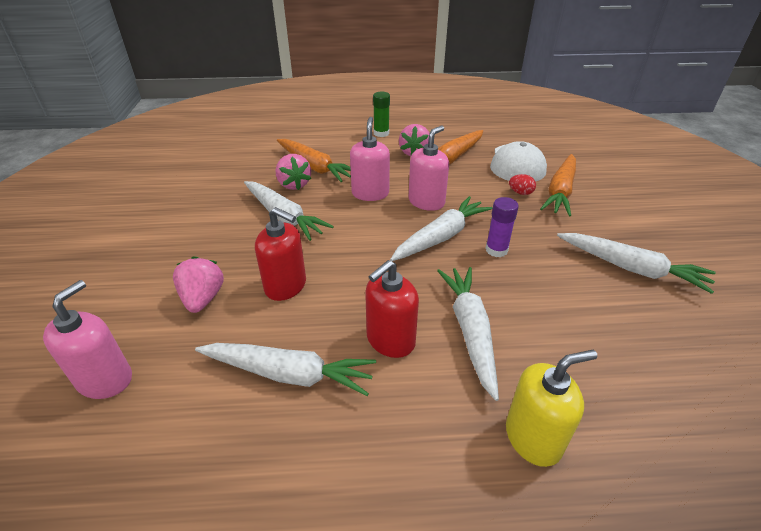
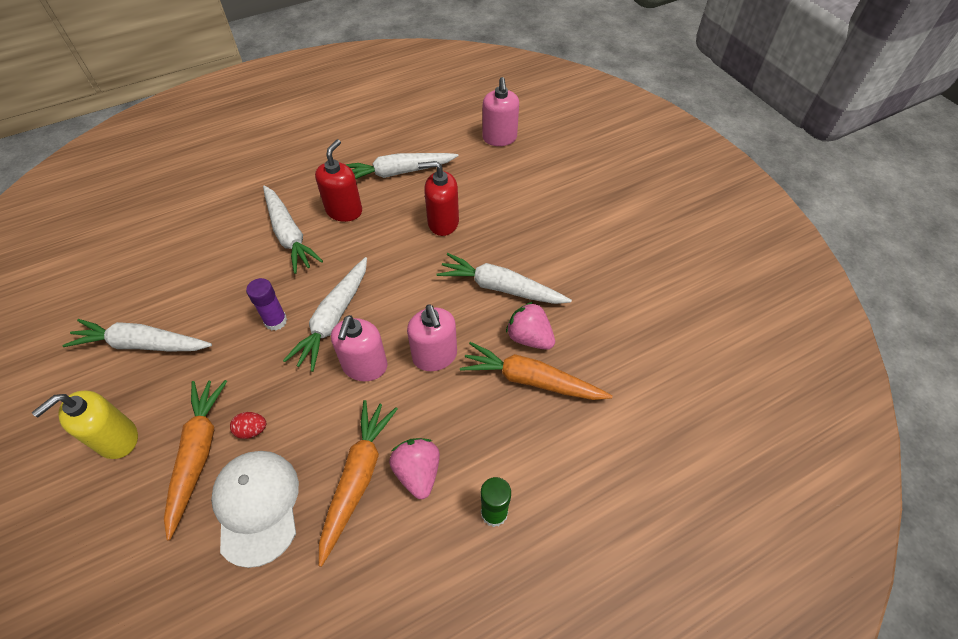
camera: 155 degrees right, 15 degrees up
(203, 298) = (494, 194): pink strawberry -> none
(533, 438) = (243, 188): yellow soap dispenser -> yellow soap dispenser (117, 439)

